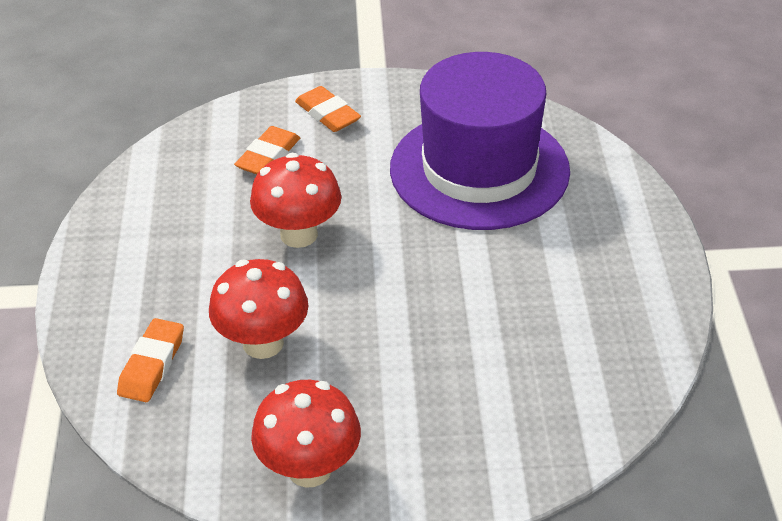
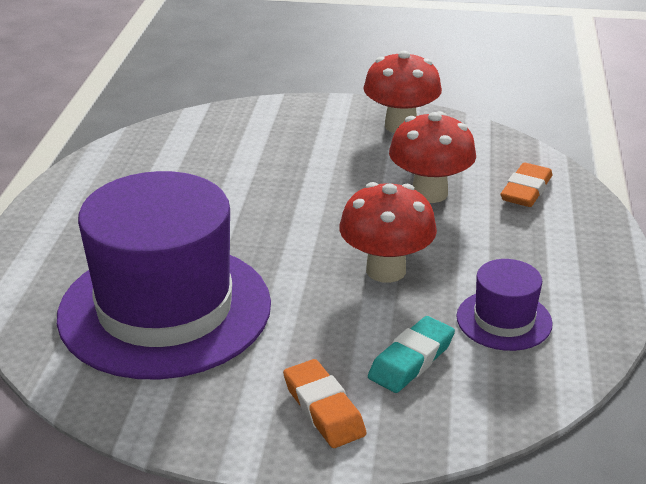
camera: 170 degrees left, 10 degrees down
(192, 200) = (504, 320): none -> purple hat
(268, 156) = (411, 360): orange eraser -> turquoise eraser

